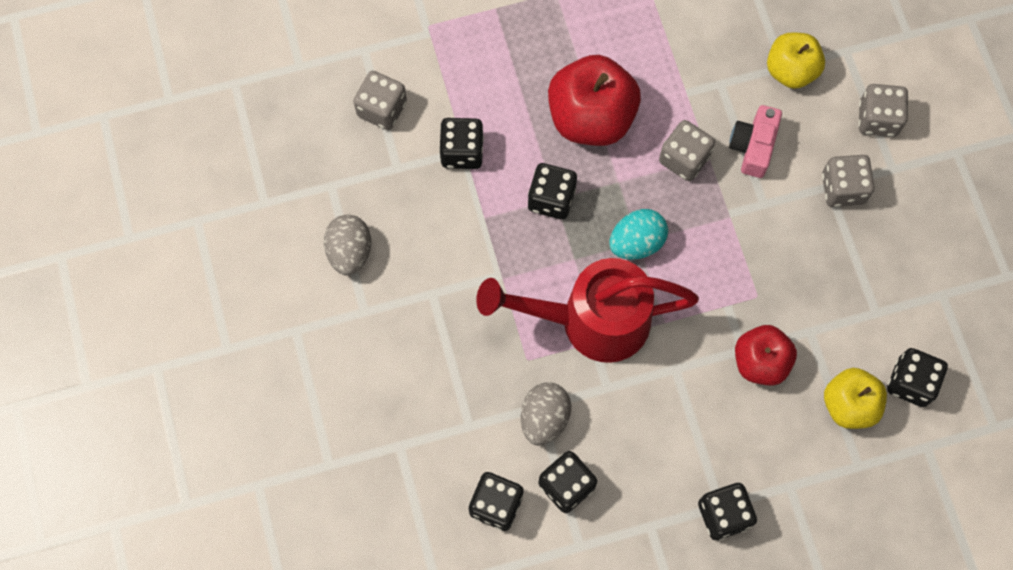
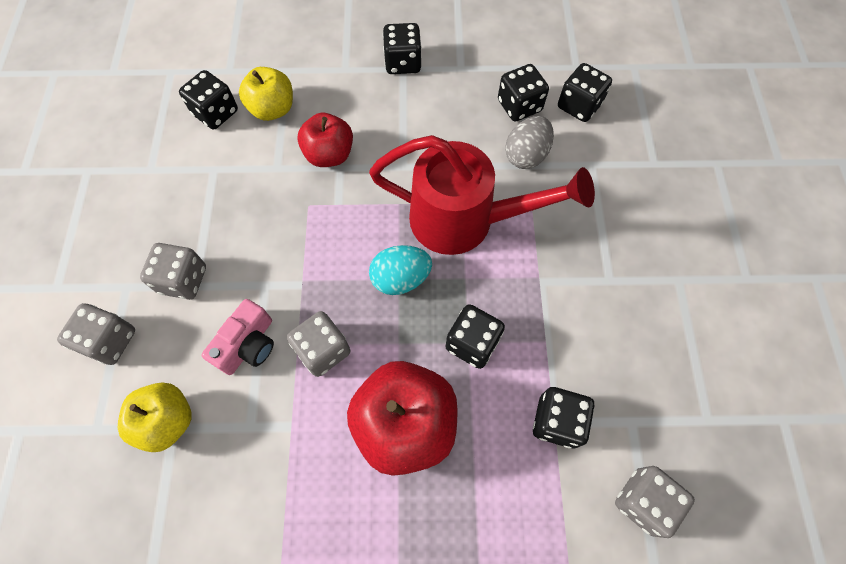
camera: 165 degrees left, 5 degrees down
(350, 252) = (690, 341): grey egg -> none

